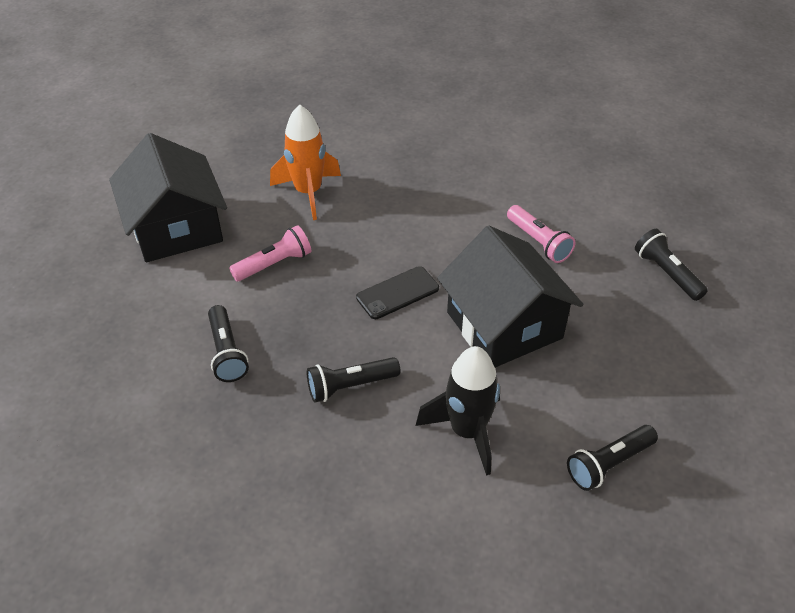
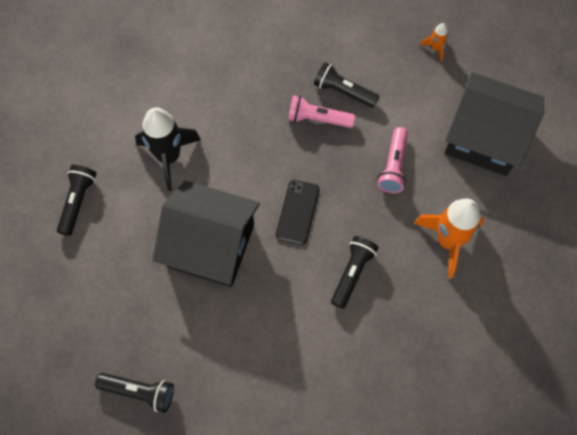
camera: 135 degrees right, 20 degrees up
(94, 320) = (435, 48): none -> orange rocket
(350, 386) = (256, 130): black flashlight -> black flashlight (352, 273)
(538, 242) = (251, 341): pink flashlight -> pink flashlight (318, 119)

